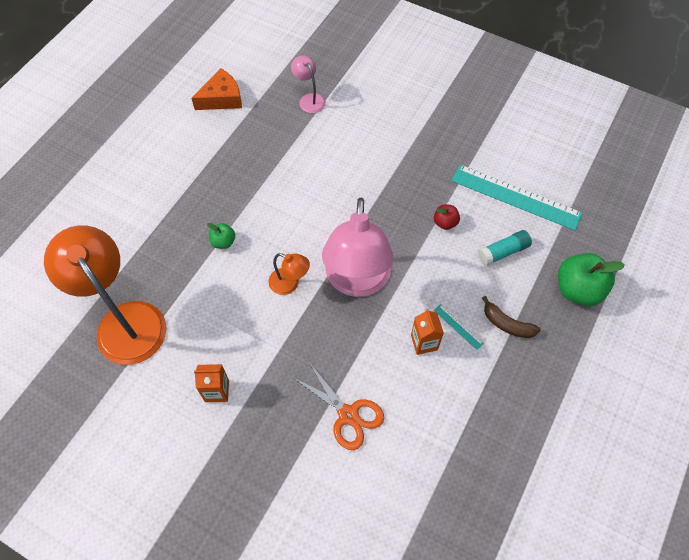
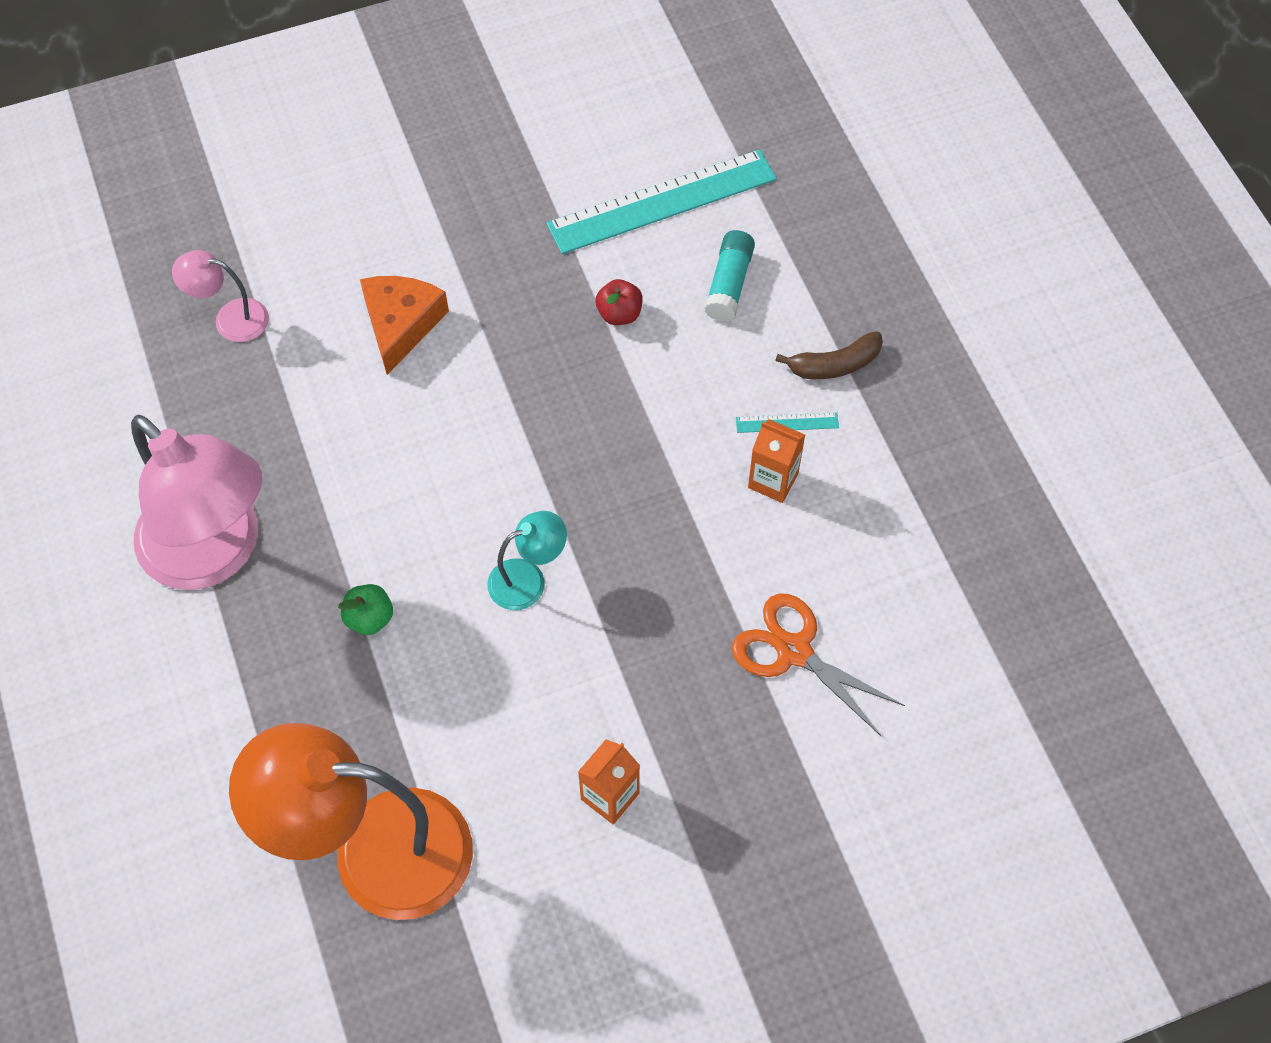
camera: 50 degrees left, 0 degrees up
(222, 98) = (95, 435): orange cheese -> orange cheese (401, 324)
(289, 284) = (528, 579): orange lamp -> turquoise lamp
(348, 415) = (794, 651): orange scissors -> orange scissors turned 135 degrees counterclockwise
(357, 281) = (606, 491): pink lamp -> pink lamp (215, 553)
(577, 290) = (860, 248): green apple -> none

